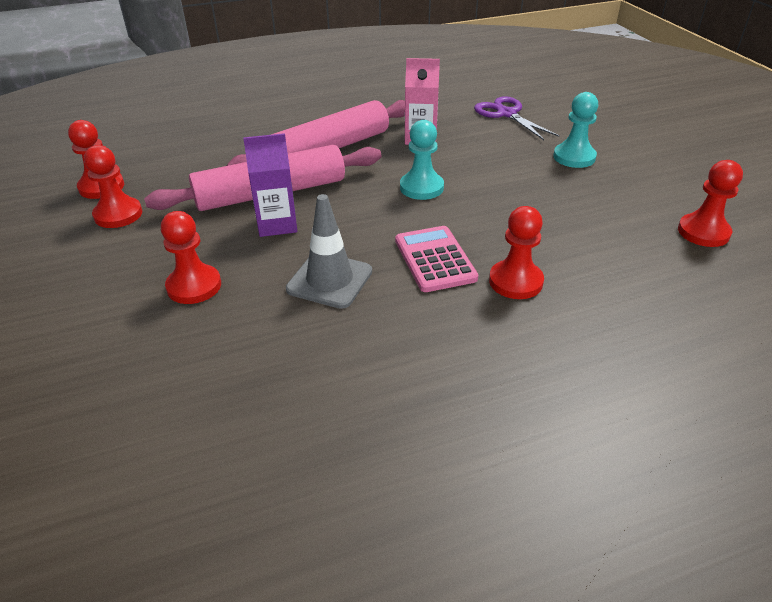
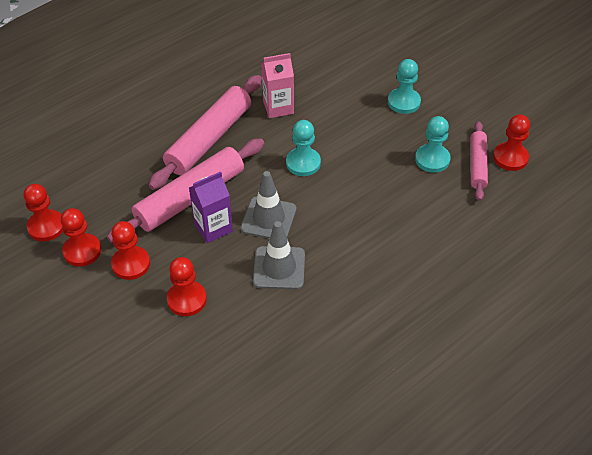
camera: 20 degrees left, 10 degrees up
(348, 229) = (268, 219): none -> grey traffic cone
(434, 259) = (342, 230): pink calculator -> none
(506, 114) = (335, 62): purple scissors -> none
(515, 281) = (403, 235): red pawn -> red pawn (131, 264)
(590, 214) = (432, 159): none -> turquoise pawn
(652, 231) = (477, 165): none -> pink rolling pin

